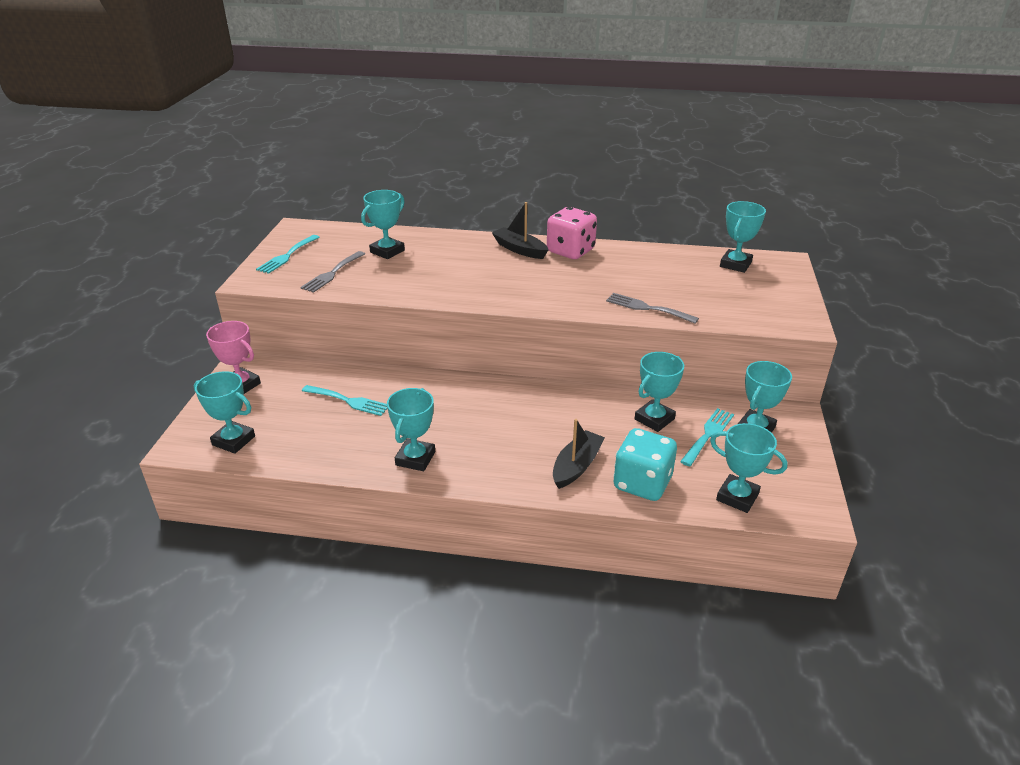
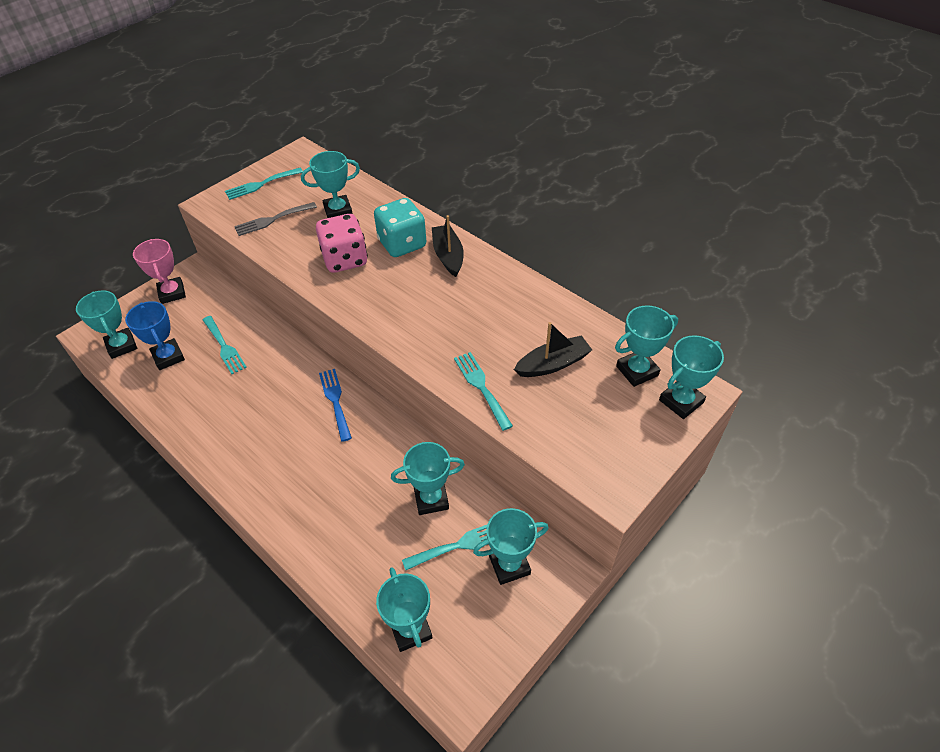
camera: 35 degrees right, 15 degrees up
(298, 429) = (168, 357): none -> blue trophy
(415, 458) = (214, 432): turquoise trophy -> turquoise trophy (681, 401)
(501, 395) = (335, 401): none -> blue fork
(570, 251) = (491, 278): pink dice -> pink dice (345, 259)
(576, 466) = (317, 511): black boat -> black boat (553, 364)
(642, 483) = (349, 562): turquoise dice -> turquoise dice (402, 244)
(647, 308) = (481, 387): grey fork -> turquoise fork

